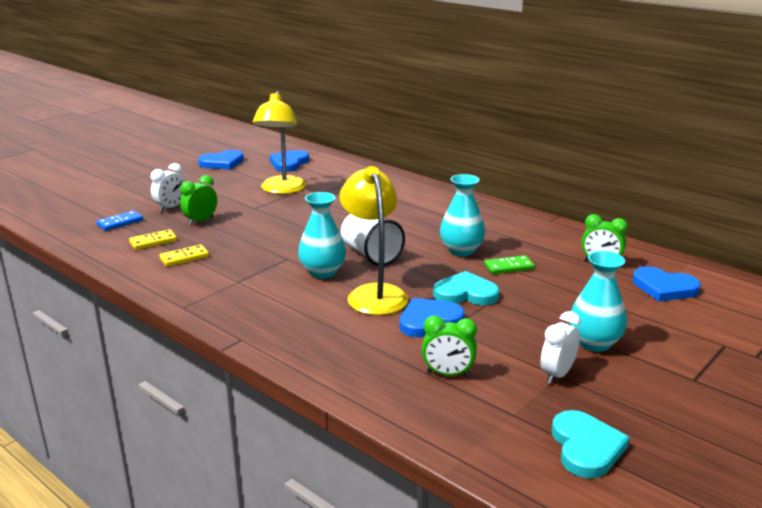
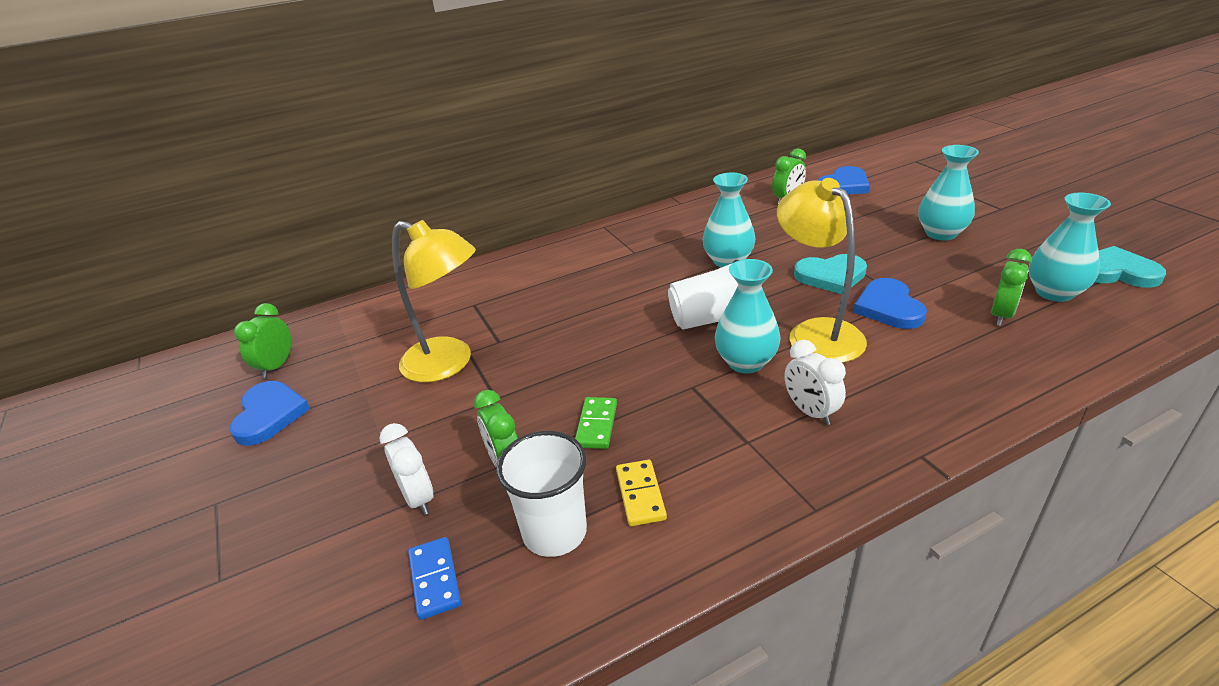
camera: 65 degrees left, 10 degrees up
(153, 242) = (554, 532): yellow domino -> white cup
(262, 153) = (276, 366): none -> green clock
(289, 163) = (350, 344): blue heart -> none
(374, 293) = (816, 332): yellow lamp -> yellow lamp turned 60 degrees clockwise
(465, 293) = (831, 276): turquoise heart -> turquoise heart turned 120 degrees counterclockwise
(509, 267) = (778, 243): green domino -> green domino (596, 425)
(510, 404) = (1054, 292): none -> turquoise vase
(557, 374) = (998, 261): white clock -> white clock (810, 412)

